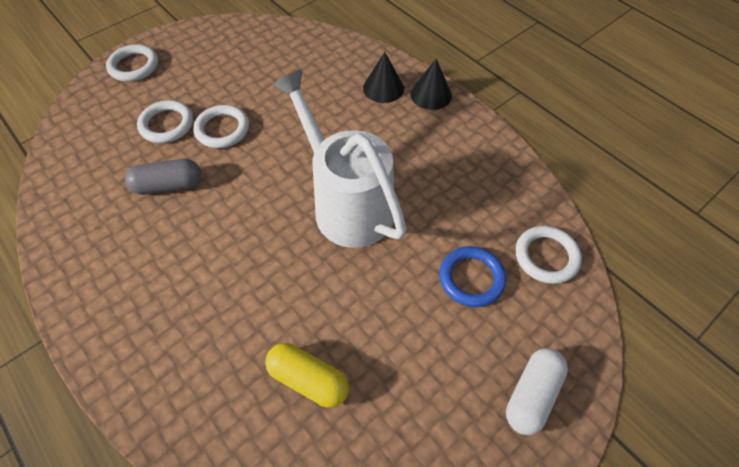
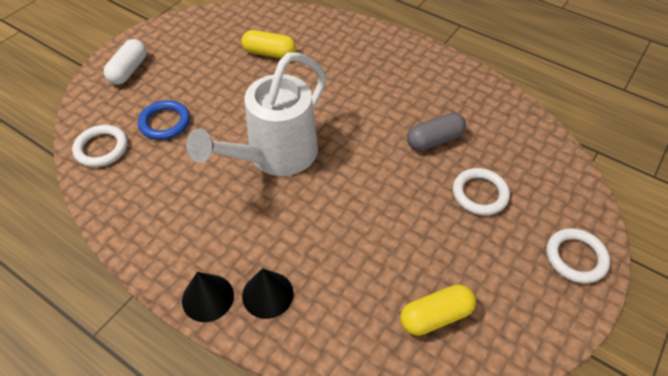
camera: 165 degrees right, 5 degrees down
(222, 129) = (422, 201): white ring -> none
(265, 54) = (435, 316): none -> yellow capsule
(347, 203) = (275, 156): white watering can -> white watering can turned 90 degrees clockwise

